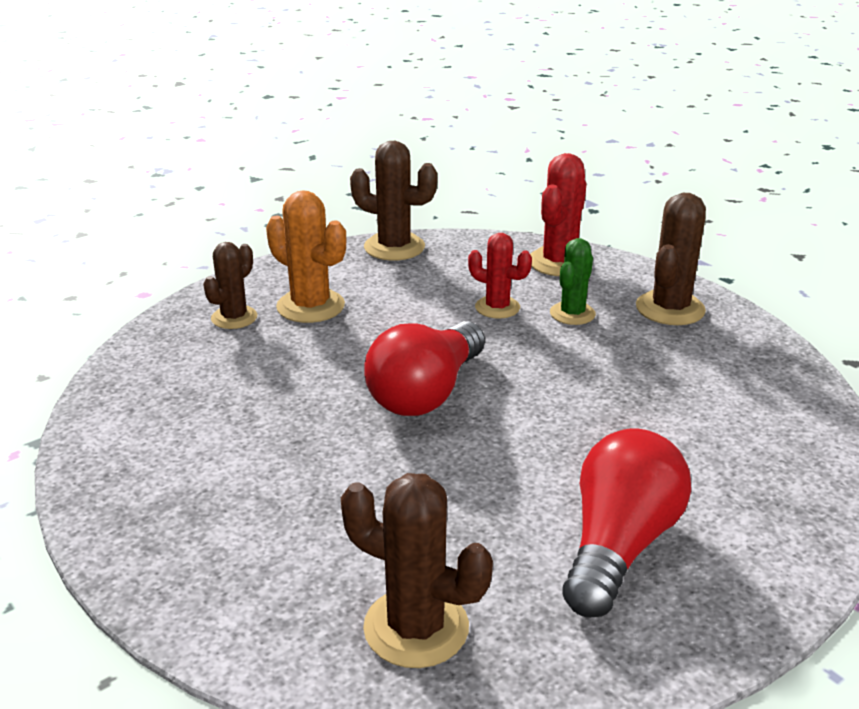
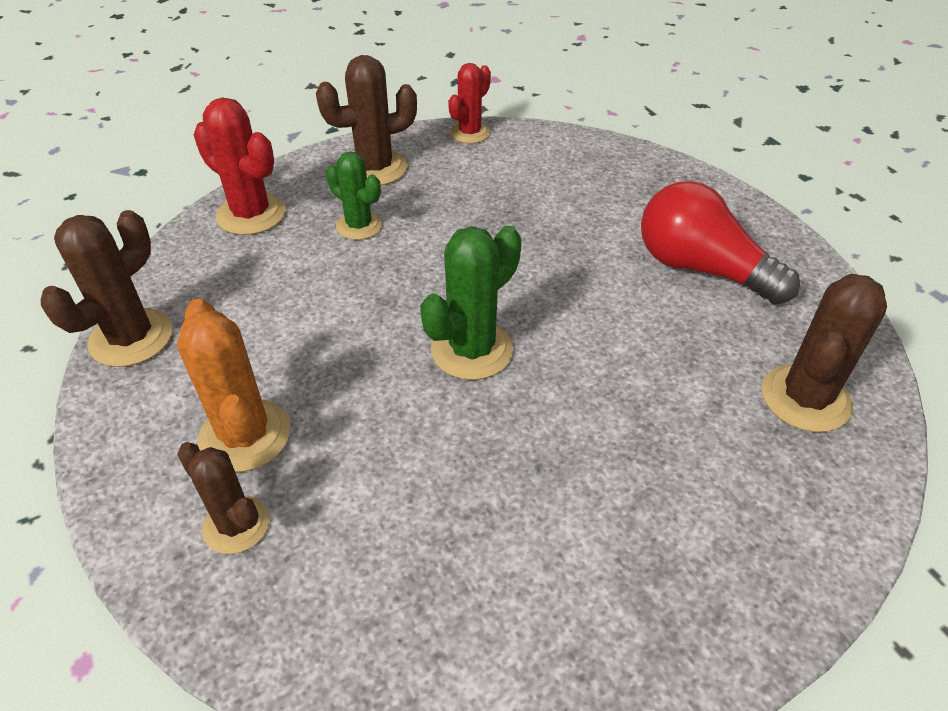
camera: 80 degrees left, 15 degrees up
(310, 306) = (245, 435): orange cactus -> orange cactus turned 75 degrees counterclockwise
(426, 393) = (472, 350): red light bulb -> green cactus
(497, 307) = (324, 273): red cactus -> red cactus (470, 133)
(670, 309) = (375, 168): brown cactus -> brown cactus turned 60 degrees counterclockwise

